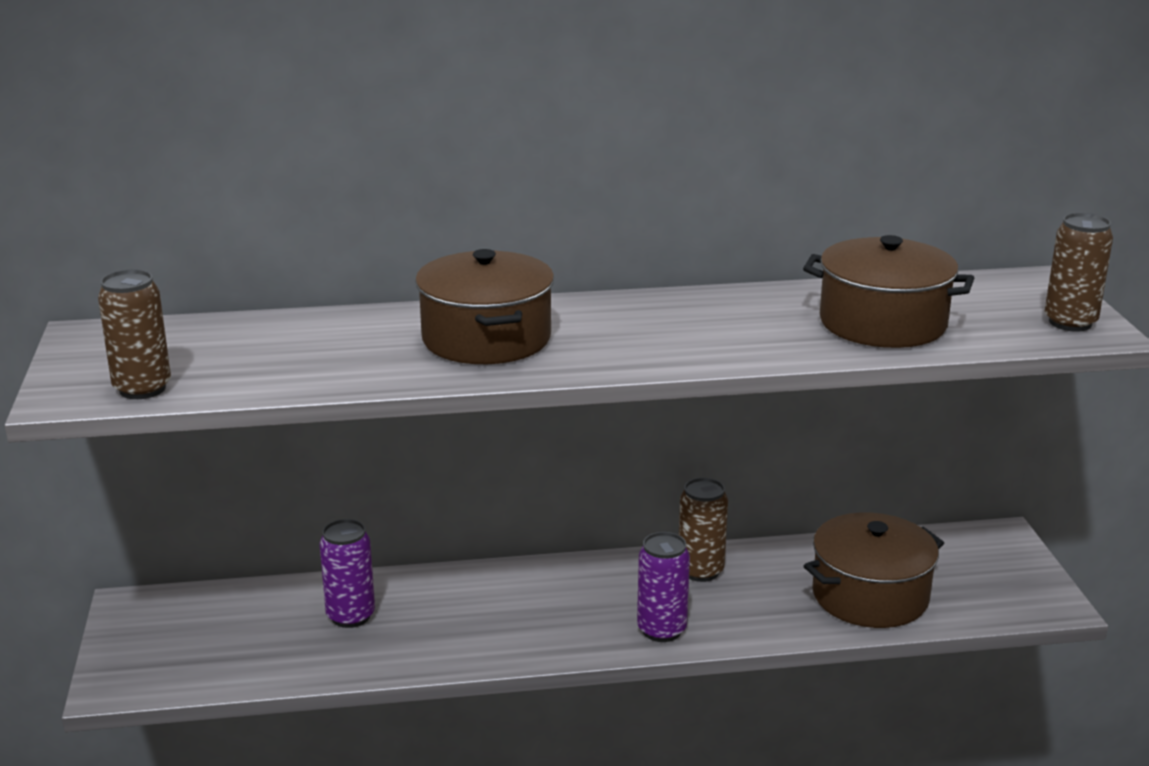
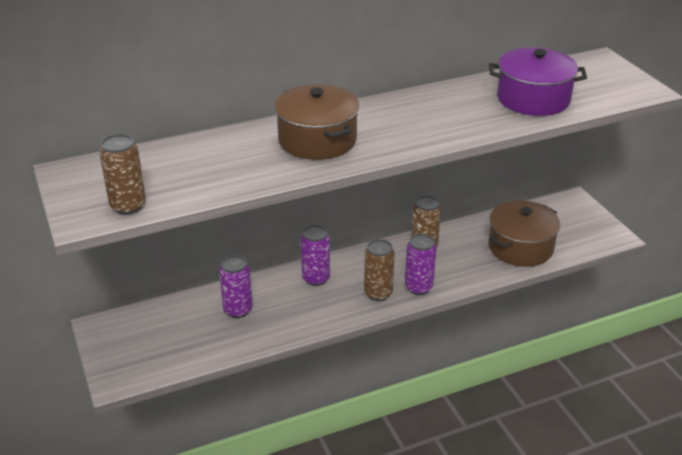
camera: 15 degrees left, 10 degrees up
(498, 590) = (316, 278): none -> purple can
(882, 323) = (533, 99): brown pot -> purple pot
(1070, 323) = (630, 85): brown can -> brown can (378, 293)

